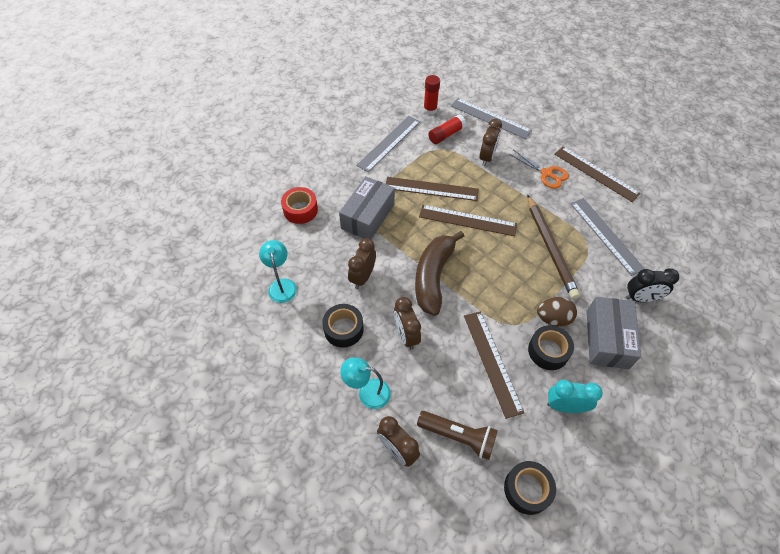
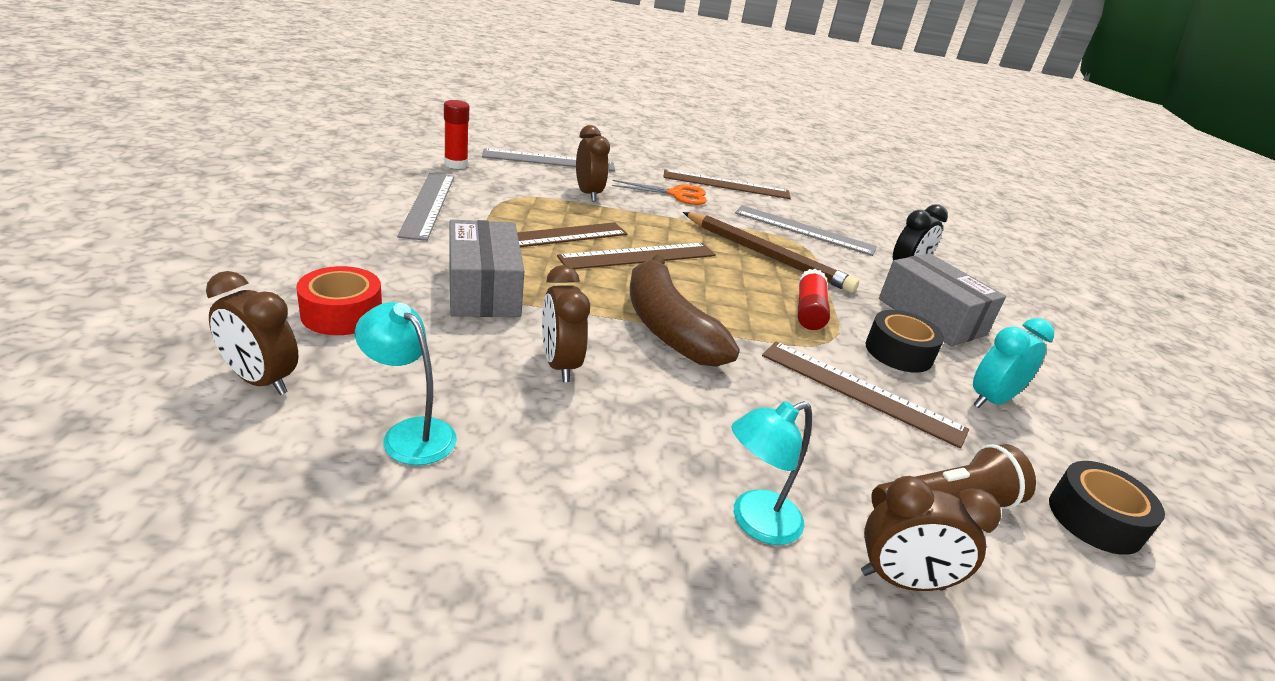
camera: 45 degrees left, 25 degrees down
(343, 329) = (607, 448): black tape -> none
(406, 335) = (716, 412): brown clock -> brown clock (261, 380)
(446, 135) = (507, 183): red glue stick -> red glue stick (809, 311)
(553, 318) = (859, 318): brown egg -> none

